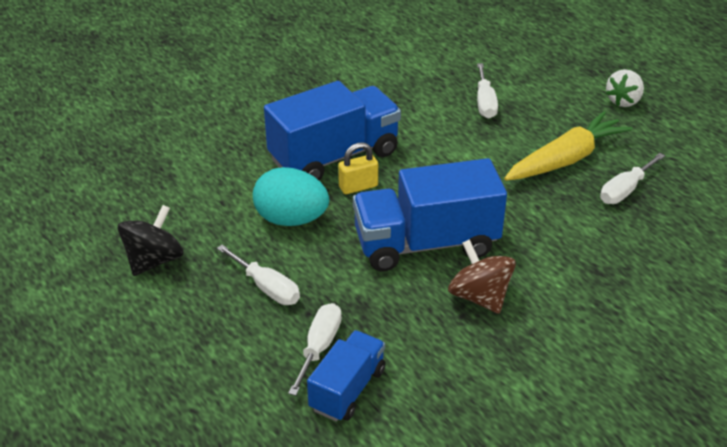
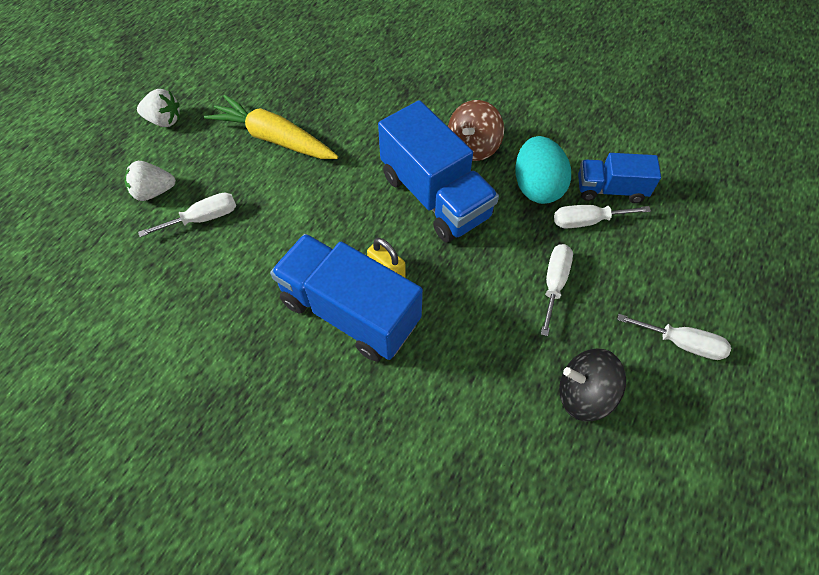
camera: 115 degrees left, 20 degrees up
(291, 219) = (461, 306): turquoise egg -> turquoise egg (537, 187)
(531, 83) = (154, 192): none -> white strawberry
(625, 190) = (300, 96): white screwdriver -> white screwdriver (681, 343)

